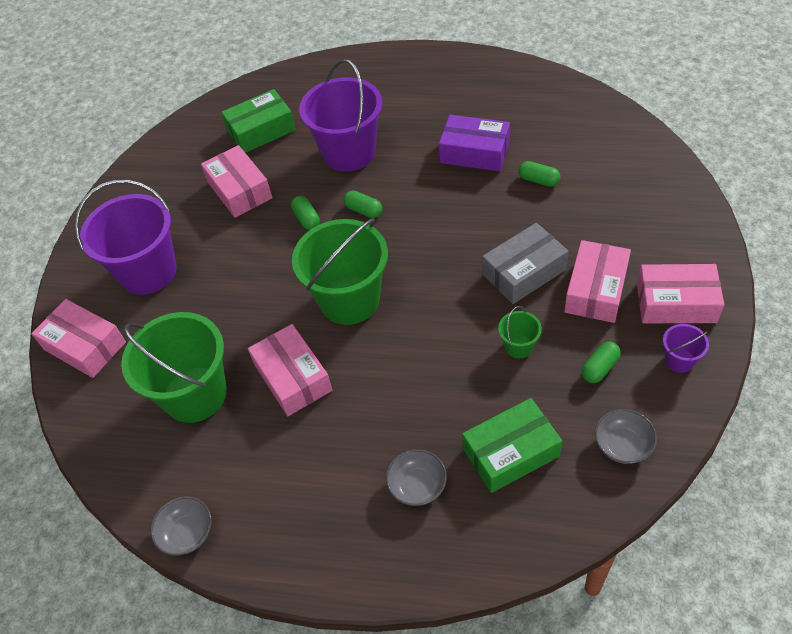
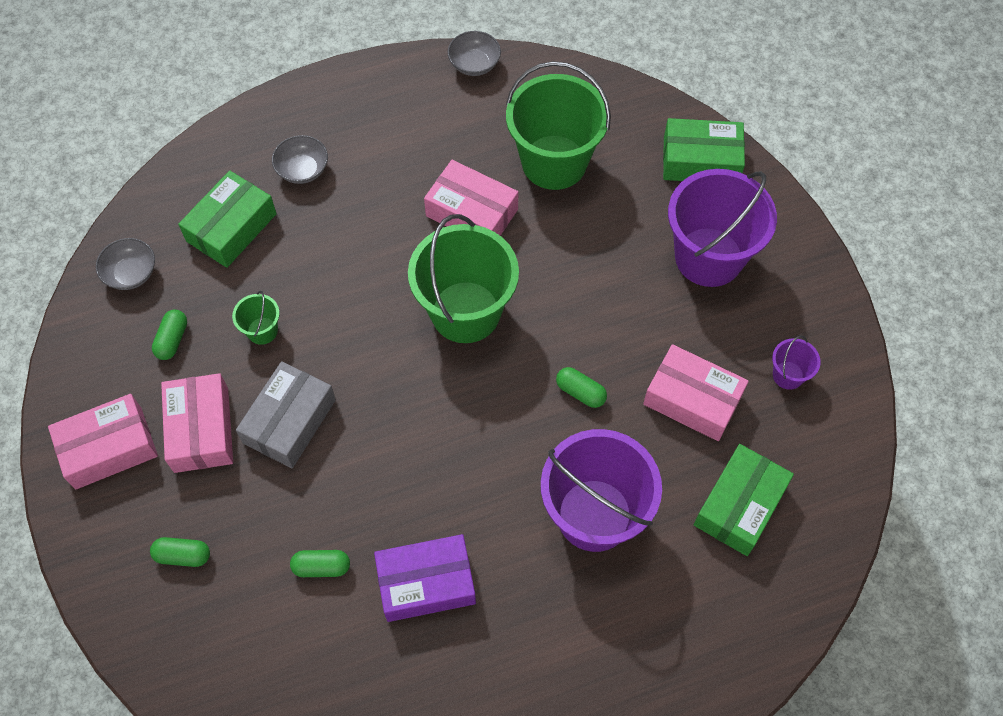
camera: 145 degrees right, 10 degrees up
(85, 346) = (700, 160): pink box -> green box
(363, 210) = (519, 431): green capsule -> green capsule (183, 555)
(679, 360) = (93, 380): purple bucket -> purple bucket (788, 375)

